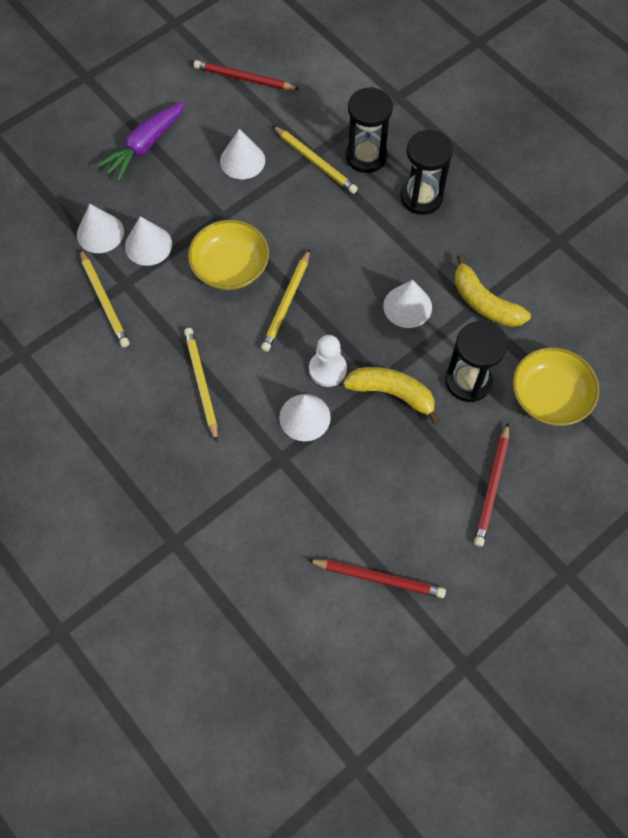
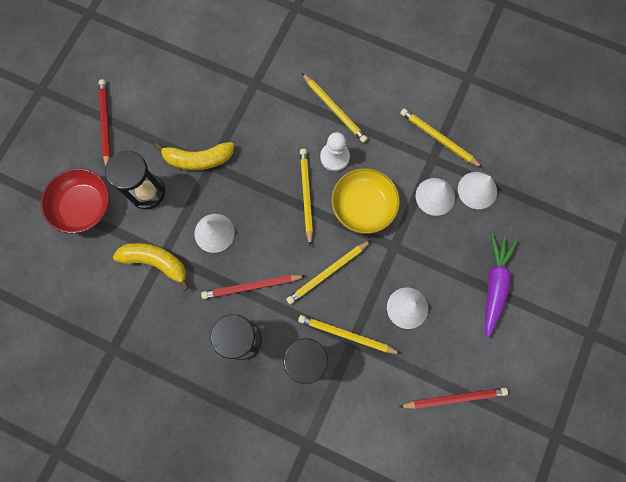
camera: 155 degrees right, 10 degrees up
(304, 220) = (328, 272): none -> yellow pencil
(304, 417) = (252, 117): white cone -> none
(327, 369) = (252, 157): white pawn -> white pawn (334, 157)
(378, 578) = (159, 38): red pencil -> red pencil (252, 286)
(549, 396) = (83, 206): yellow bowl -> red bowl

